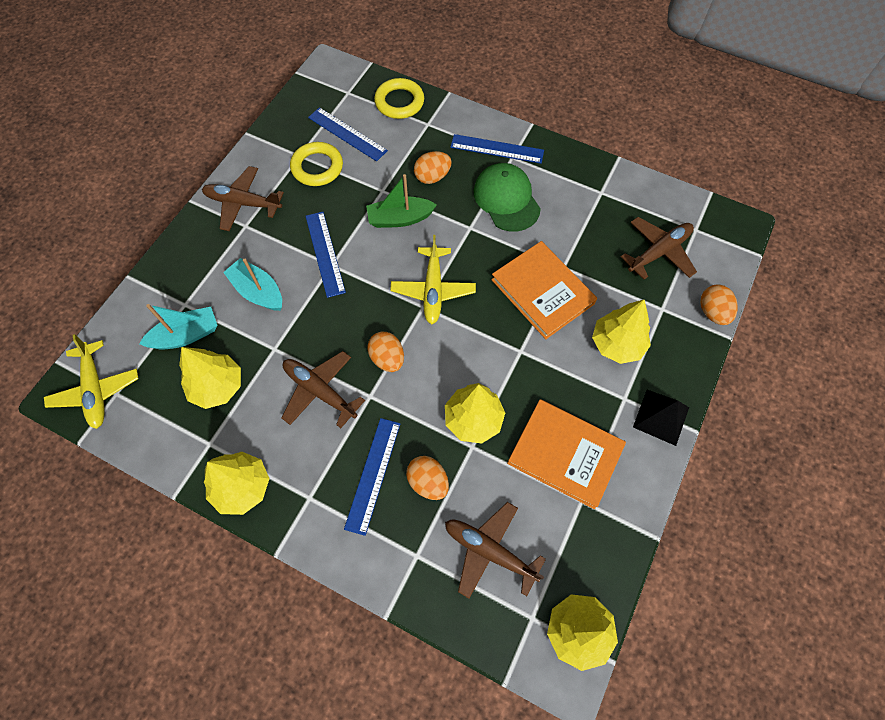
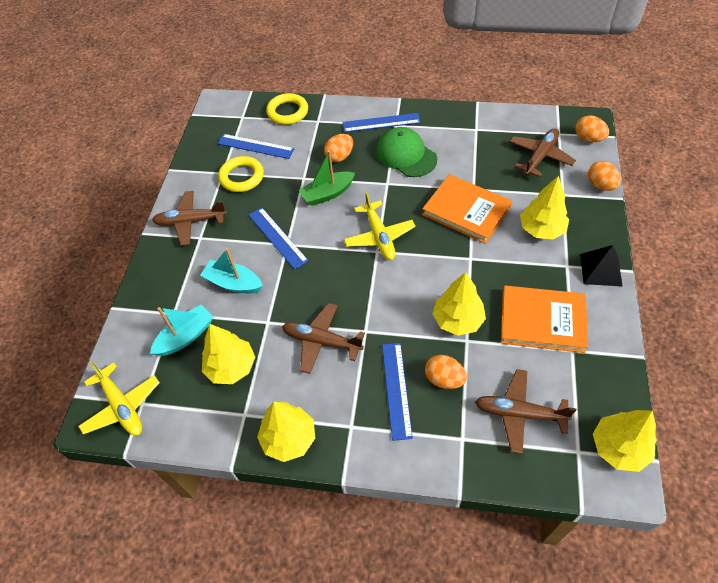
camera: 15 degrees left, 10 degrees down
(387, 358) = (366, 298): orange egg -> orange egg (588, 139)

